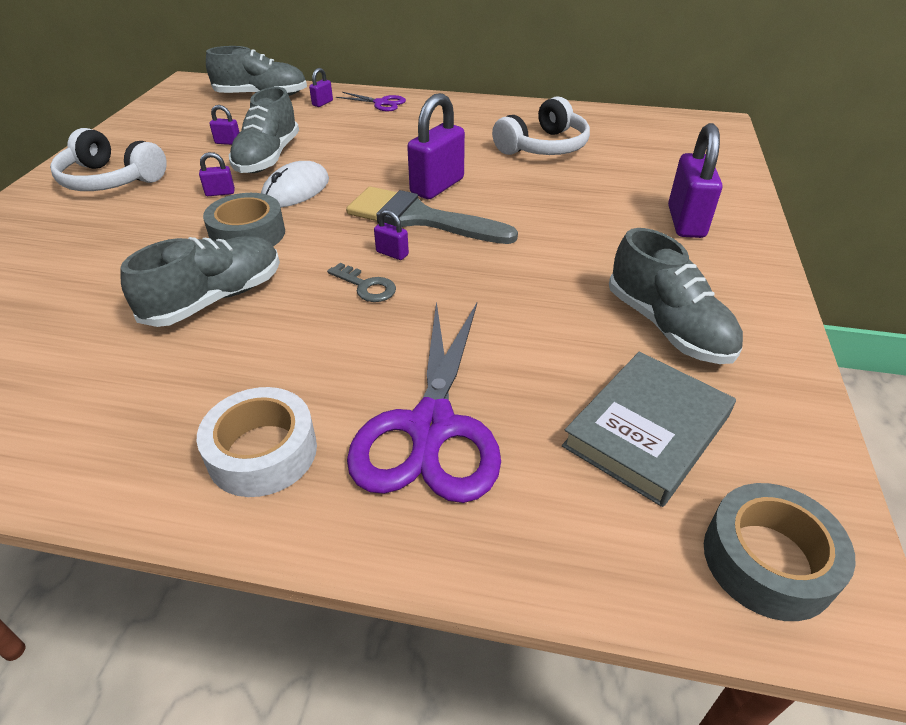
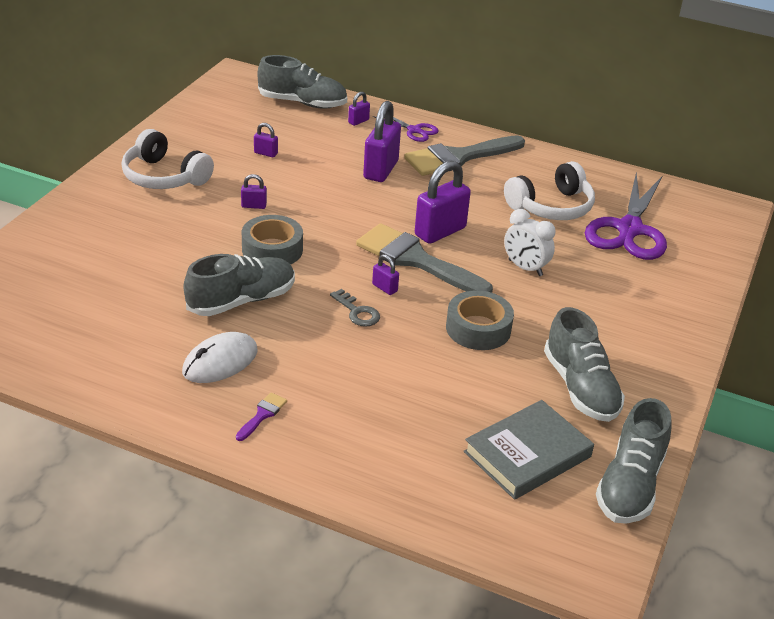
camera: 10 degrees right, 5 degrees down
(262, 452) = (262, 415): white tape -> purple brush
(268, 158) = (298, 176): grey shoe -> grey shoe (630, 484)
(296, 190) = (317, 214): white mouse -> white mouse (220, 361)
(431, 427) = (378, 422): purple scissors -> purple scissors (629, 229)
(433, 119) = (458, 157): none -> grey brush
(542, 207) = (525, 268): none -> white clock
(685, 222) = (644, 304): purple padlock -> purple padlock (380, 170)
(767, 560) = (567, 541): grey tape -> grey tape (478, 329)

